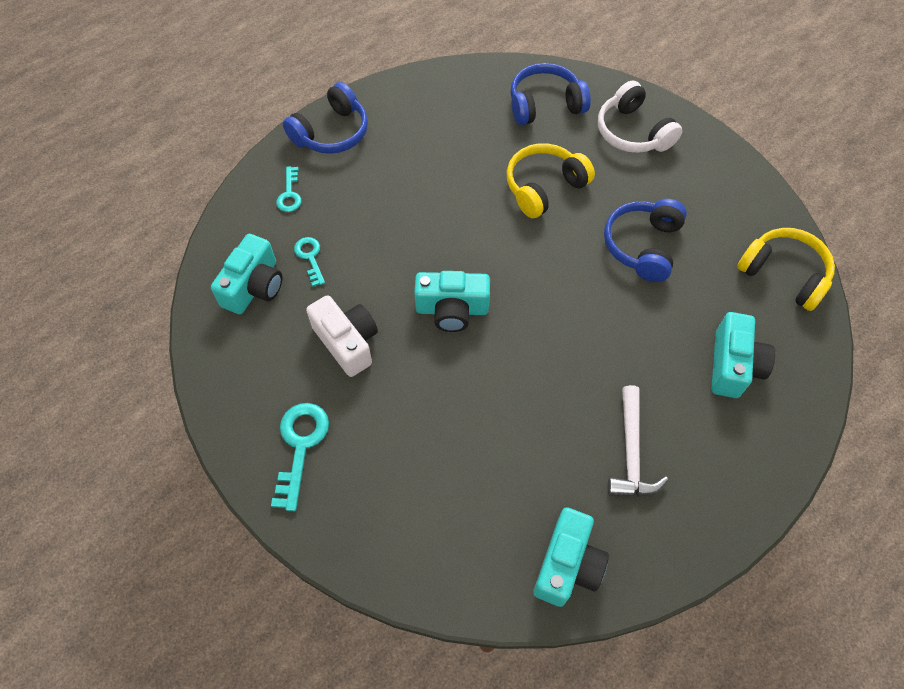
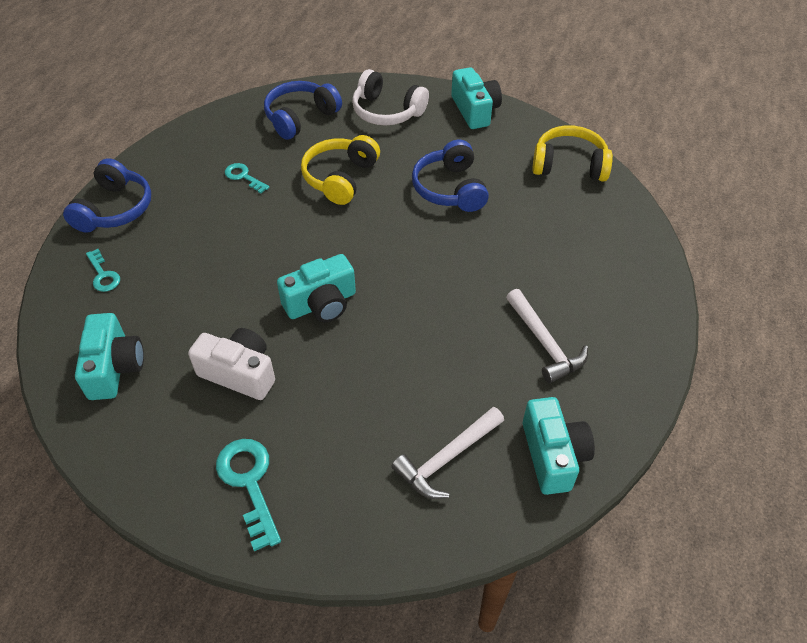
camera: 30 degrees left, 10 degrees down
(310, 257) = (157, 319): turquoise key -> turquoise key (243, 177)
(471, 515) = (446, 459): none -> white hammer
(733, 365) = (577, 244): turquoise camera -> turquoise camera (475, 110)

